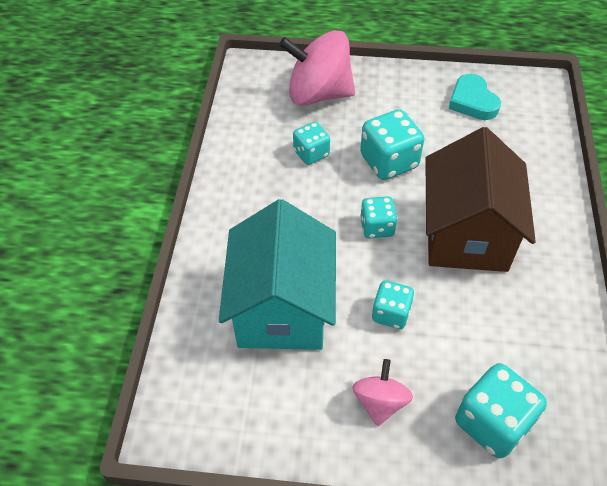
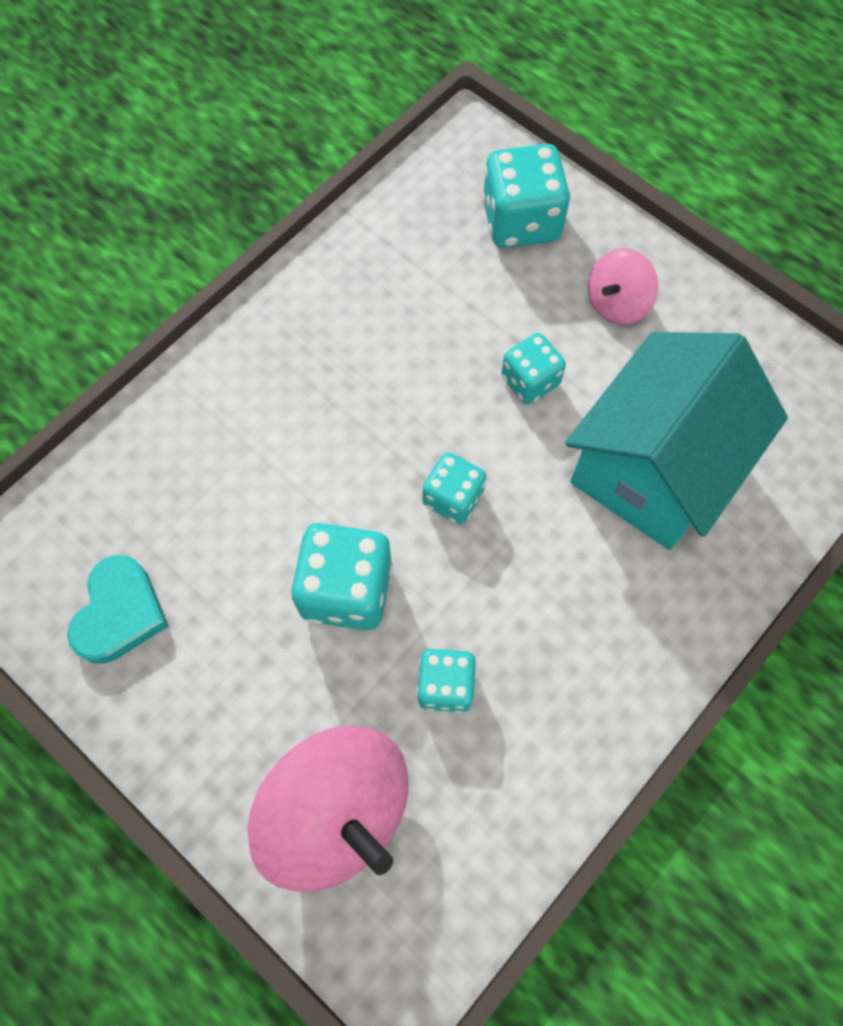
camera: 145 degrees left, 15 degrees up
(466, 234) = (352, 414): brown house -> none

